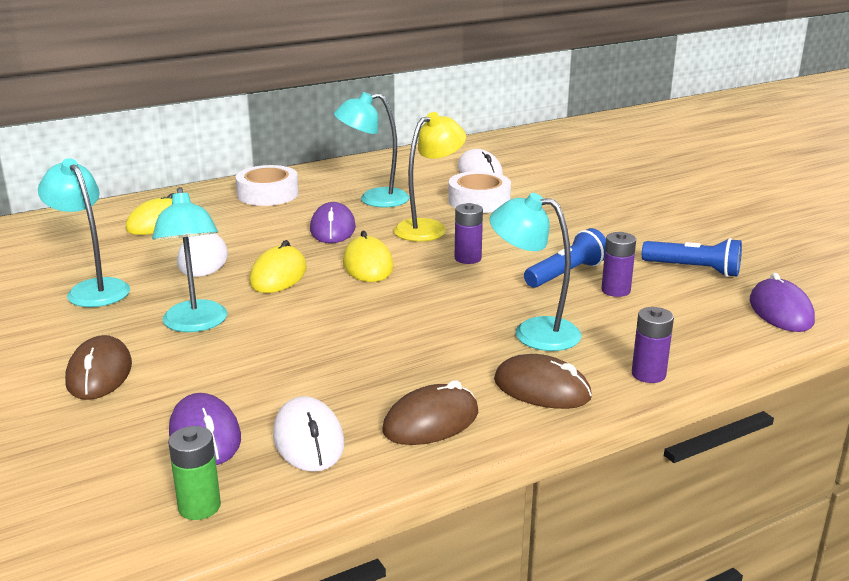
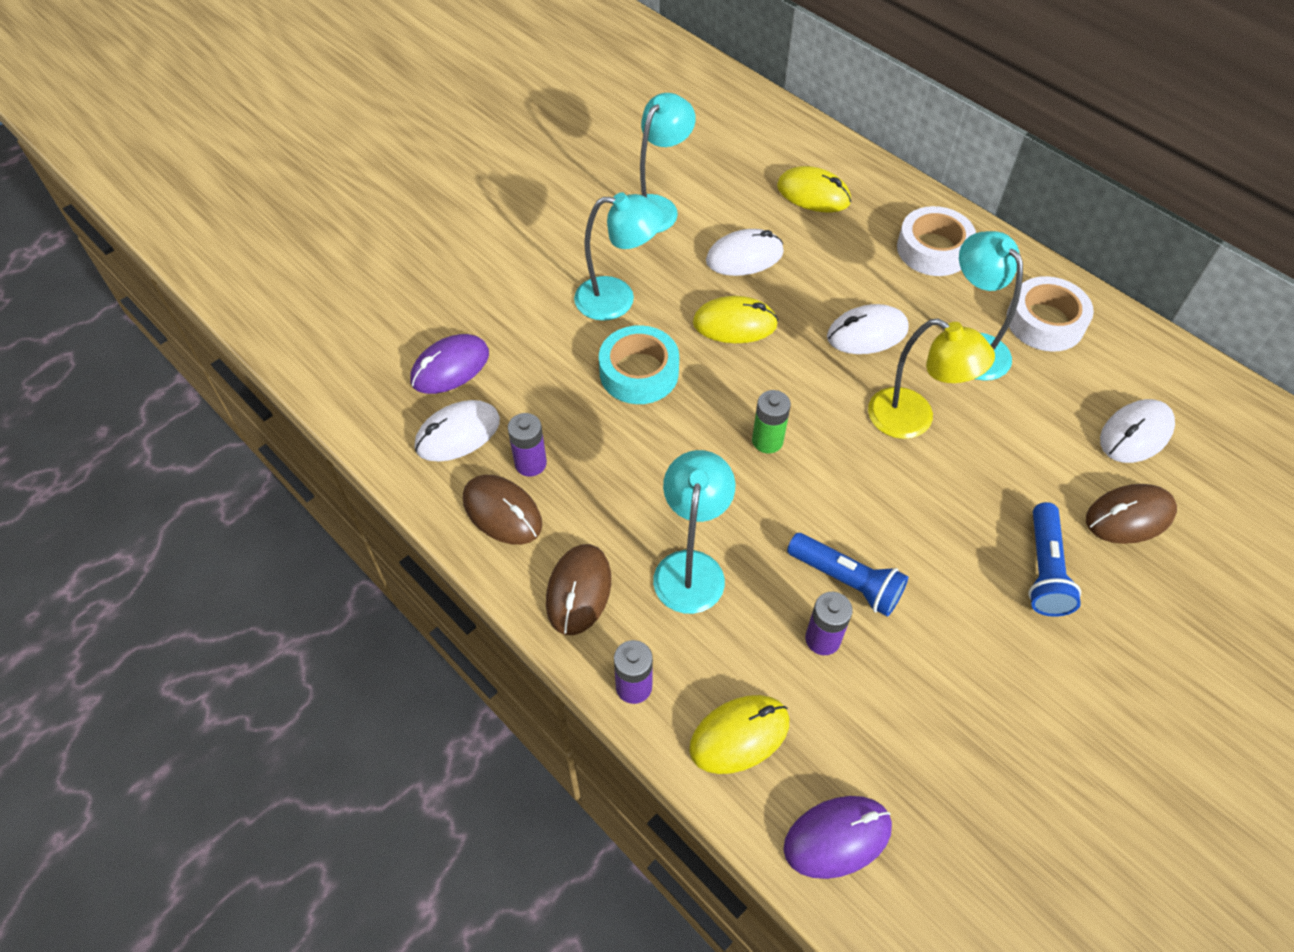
camera: 75 degrees right, 30 degrees up
(99, 374) = (520, 271): brown mouse -> brown mouse (1129, 517)
(196, 324) = (617, 299): turquoise lamp -> turquoise lamp turned 150 degrees counterclockwise
(199, 507) = (364, 396): green battery -> green battery (767, 441)
(300, 326) = (639, 372): none -> turquoise tape
(333, 229) = (867, 333): purple mouse -> white mouse
(368, 265) = (789, 388): yellow mouse -> yellow mouse (739, 735)
(468, 258) = (846, 475): purple battery -> purple battery (530, 463)
(479, 201) = (1027, 453): white tape -> white tape (1045, 322)
(694, 269) = (922, 728): blue flashlight -> blue flashlight (1044, 570)

